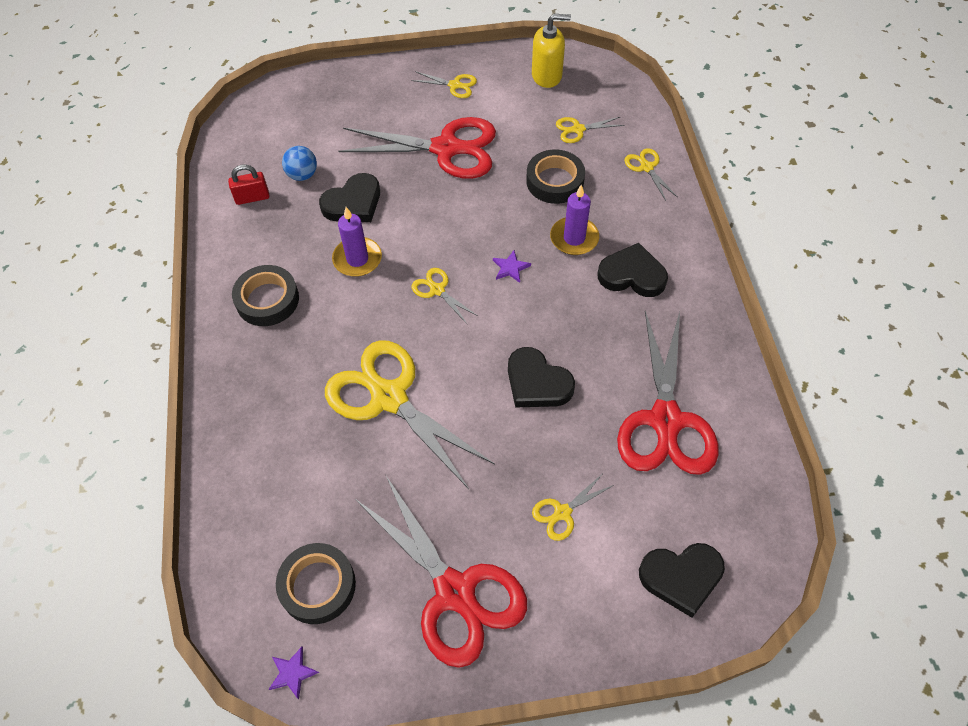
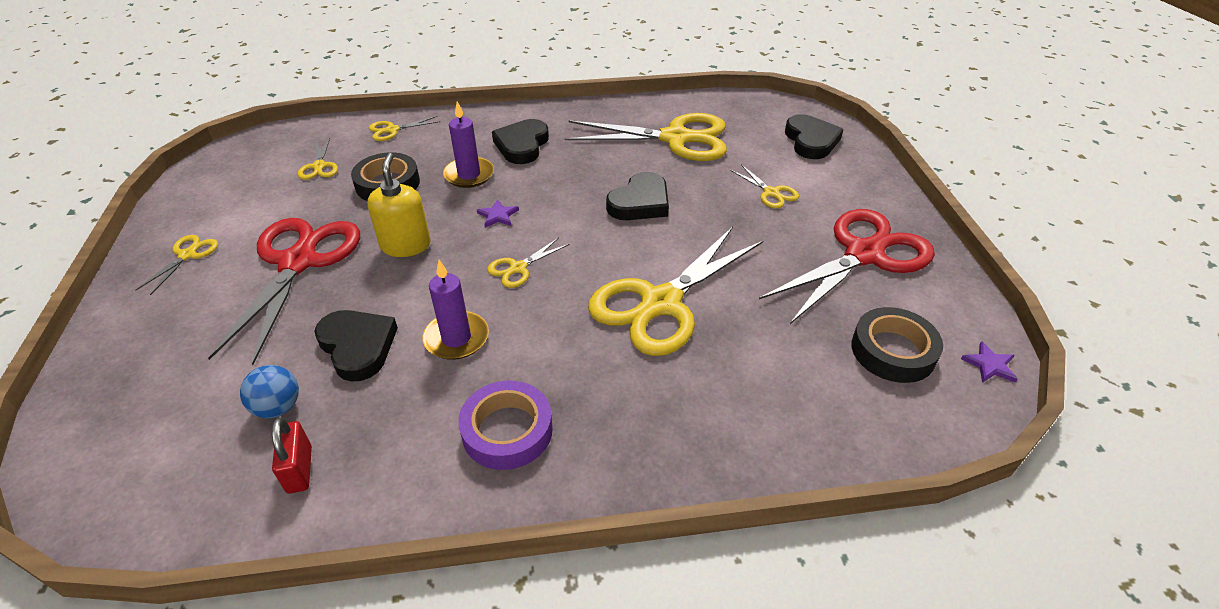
camera: 90 degrees left, 15 degrees down
(267, 300) = (507, 430): black tape -> purple tape
(547, 76) = (221, 184): yellow soap dispenser -> yellow soap dispenser (406, 245)
(666, 421) = (676, 138): red scissors -> yellow scissors

